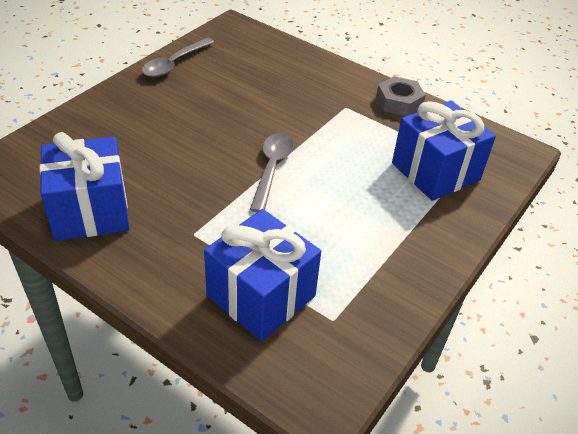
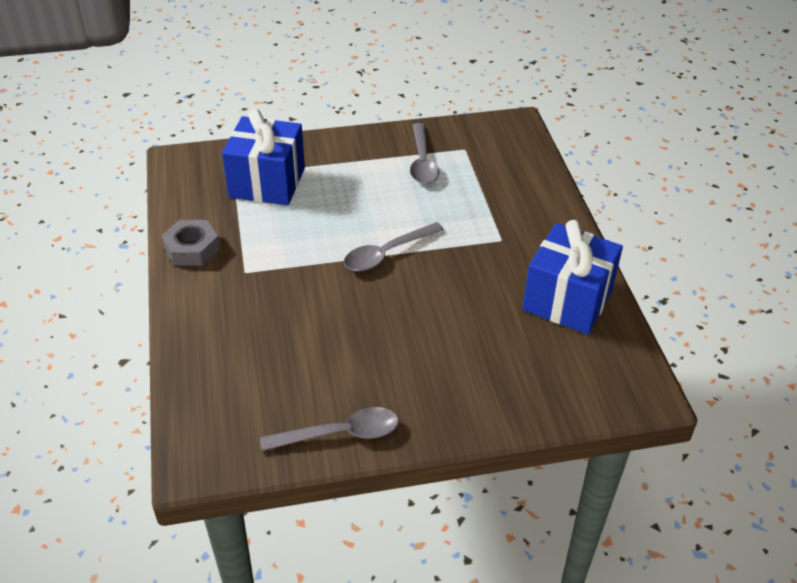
camera: 135 degrees left, 0 degrees up
(261, 296) = (494, 181): blue gift -> none
(351, 273) = (422, 162): none -> grey spoon

